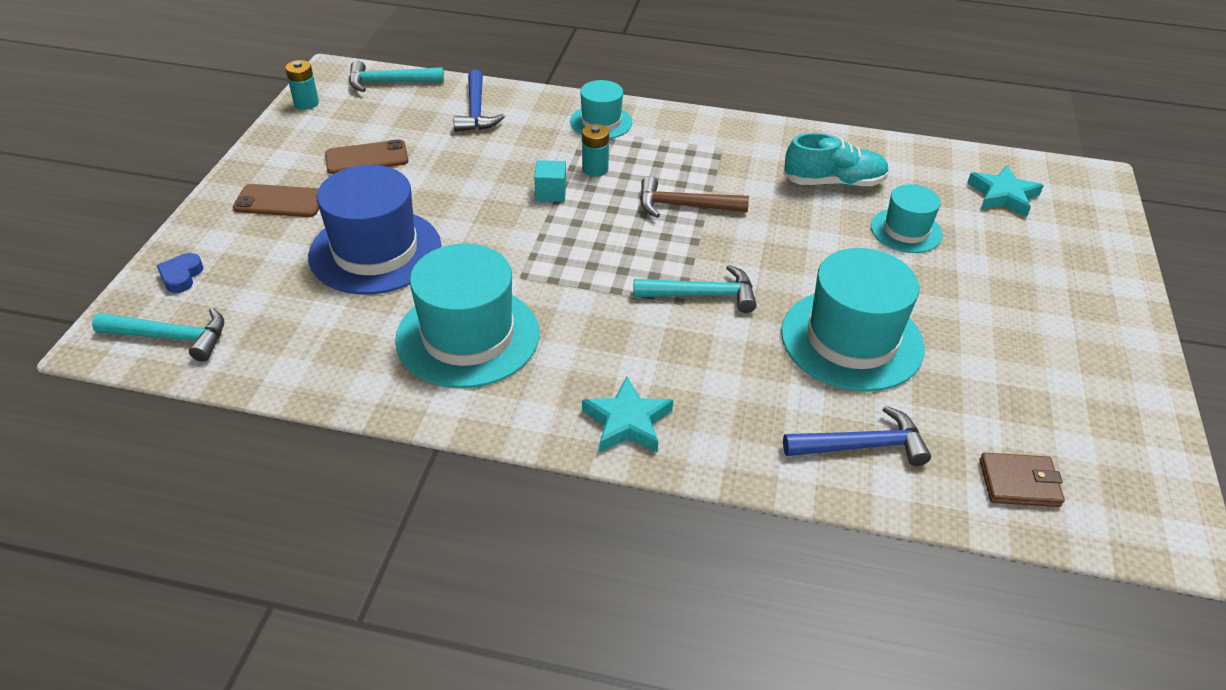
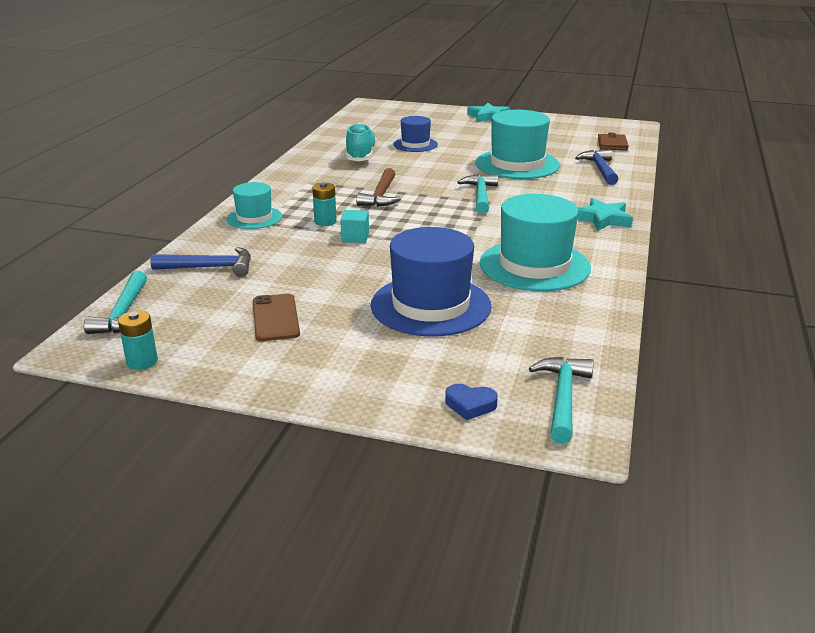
camera: 85 degrees left, 15 degrees down
(280, 201) = (344, 360): brown phone -> none
(906, 230) = (415, 144): turquoise hat -> blue hat
(1003, 196) = (383, 122): turquoise star -> turquoise star (488, 117)

